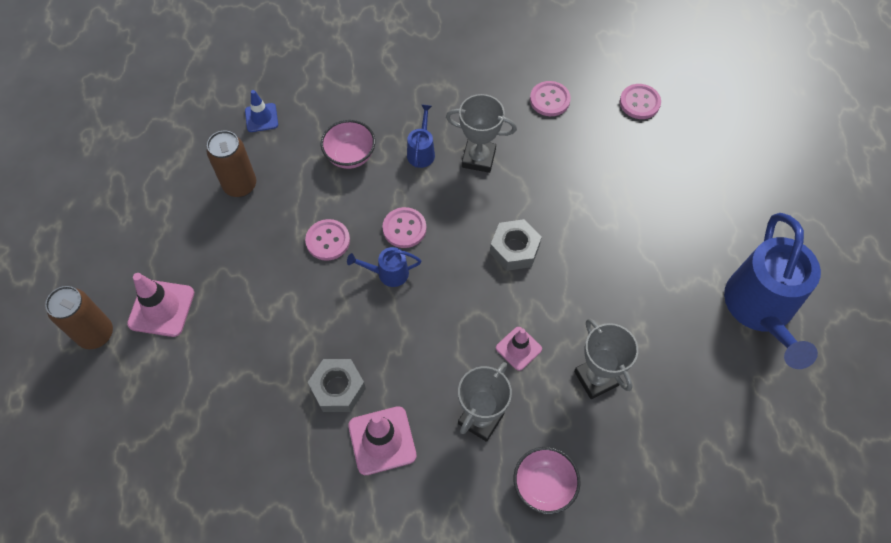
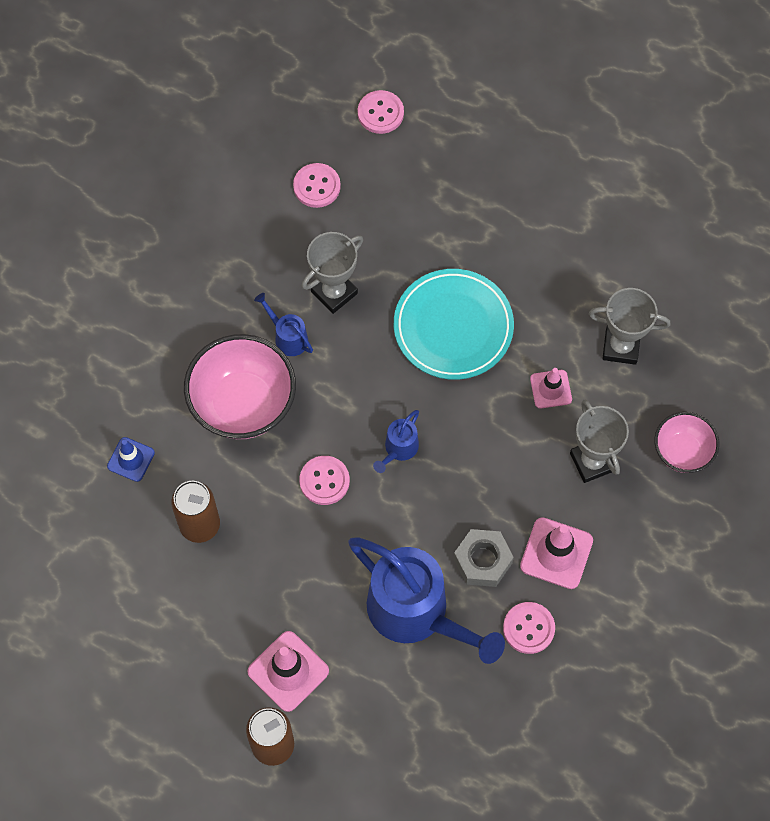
camera: 55 degrees left, 5 degrees up
(350, 156) = (243, 404): pink bowl -> pink bowl, size x1.73
(404, 228) = (362, 406): pink button -> pink button (528, 628)
(514, 249) = (453, 327): grey nut -> turquoise plate
(760, 310) = (653, 177): blue watering can -> blue watering can (417, 613)

